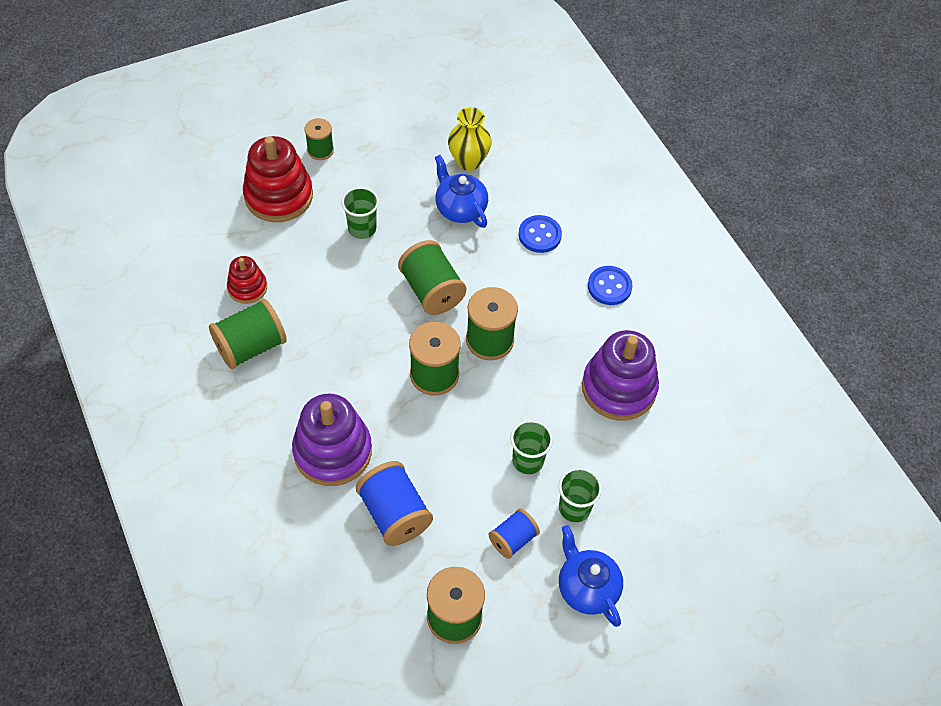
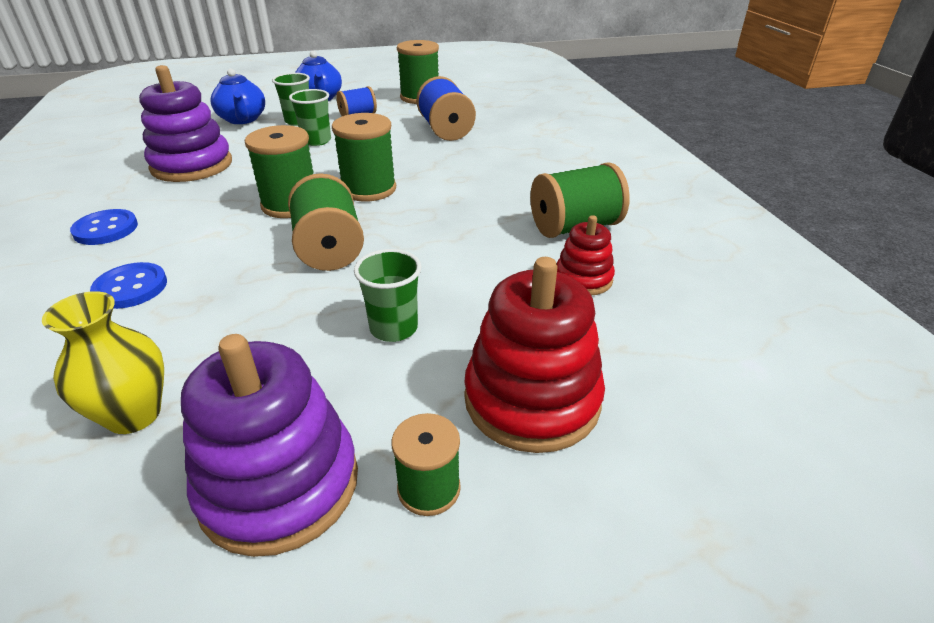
camera: 165 degrees left, 20 degrees down
(332, 451) = (491, 159): purple stacking toy -> purple stacking toy (279, 484)
(460, 208) = (217, 336): blue teapot -> blue teapot (242, 119)

